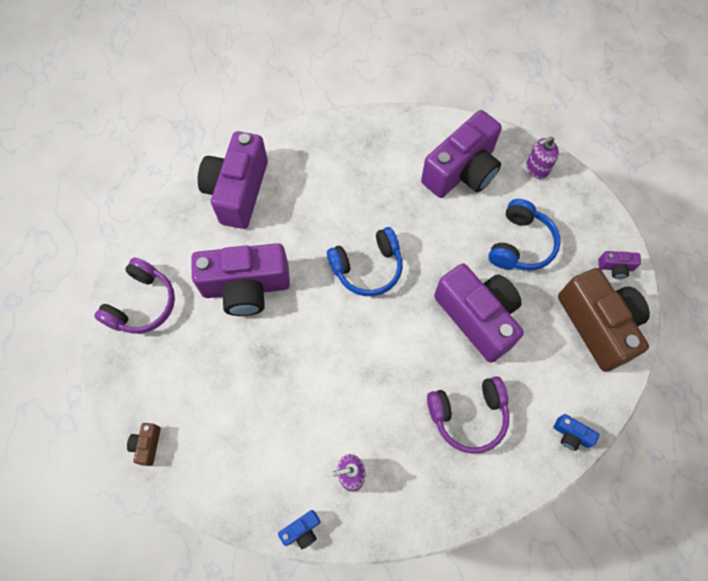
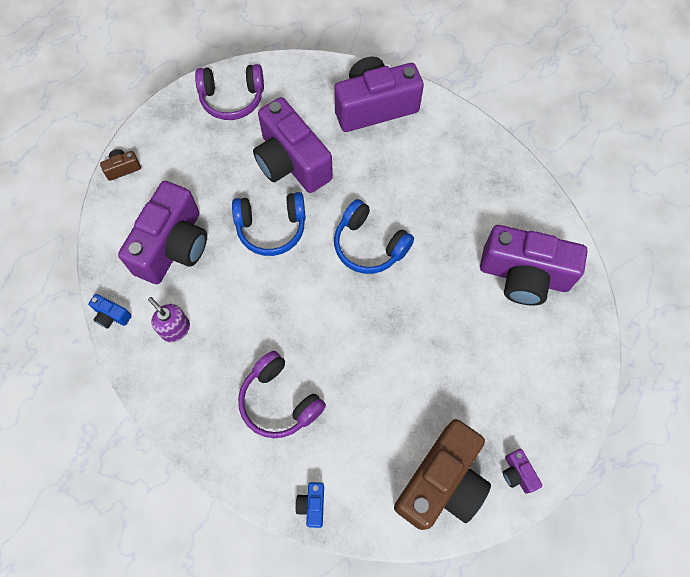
camera: 60 degrees right, 0 degrees up
(477, 317) = (379, 363): purple camera -> purple camera (173, 246)
(520, 244) = (481, 367): blue headphones -> blue headphones (271, 228)
(536, 169) = (577, 344): purple soap dispenser -> none

